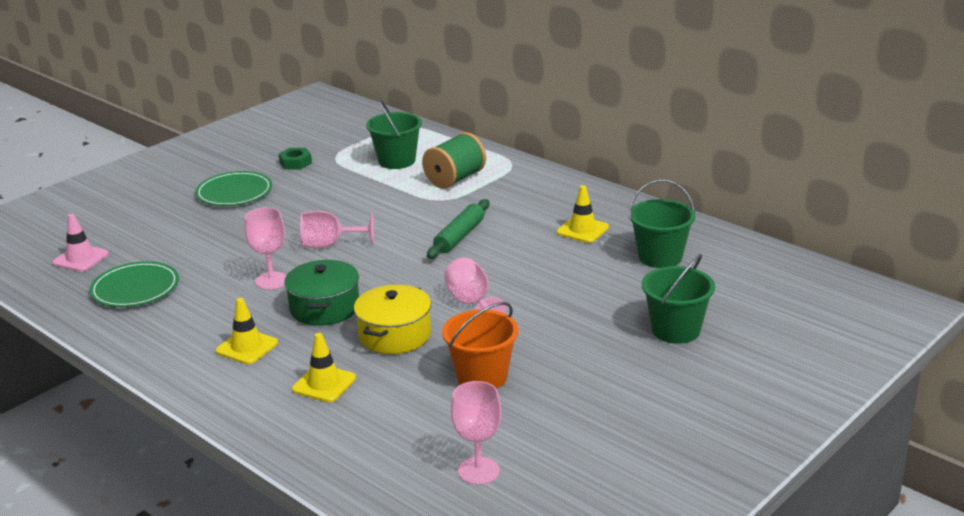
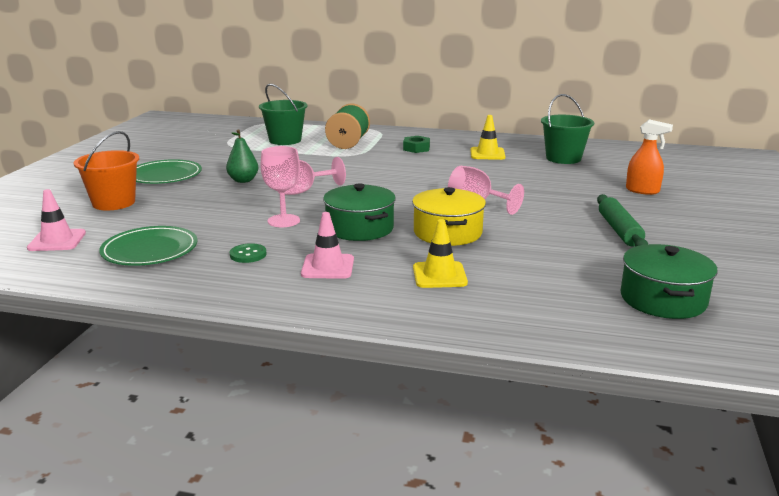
camera: 30 degrees left, 5 degrees down
(201, 315) = (248, 254): none -> green button
(247, 347) = (327, 267): yellow traffic cone -> pink traffic cone
(294, 216) = (243, 180): none -> green pear
(295, 163) = (198, 152): green nut -> green nut (416, 148)
(459, 236) = (403, 170): green rolling pin -> green rolling pin (619, 230)
(478, 471) = (663, 299): pink goblet -> green pot
(482, 377) = (559, 242): orange bucket -> orange bucket (114, 203)
(675, 330) = (642, 191): green bucket -> orange spray bottle

